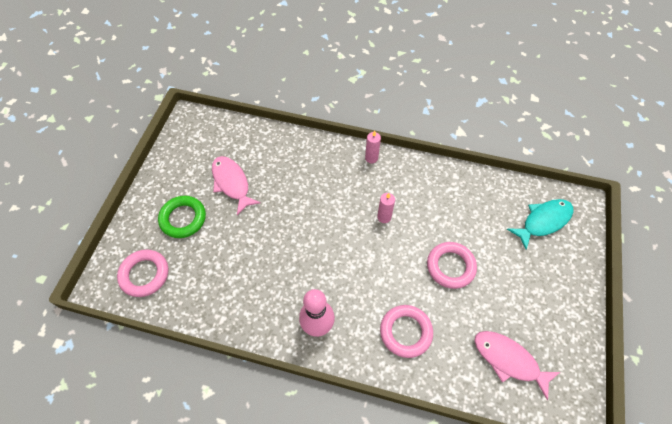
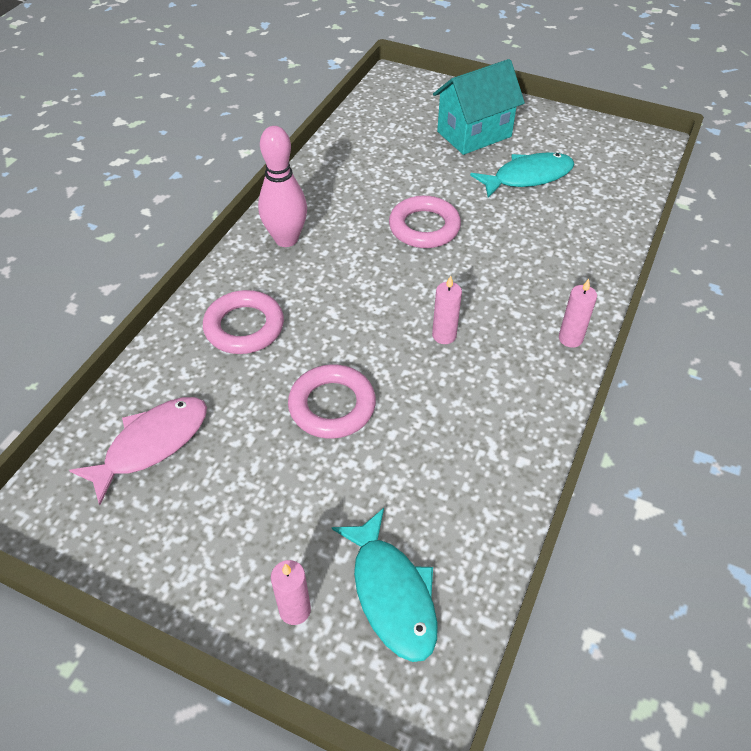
camera: 100 degrees right, 10 degrees down
(144, 274) = (400, 106): pink ring -> pink ring (424, 227)
(183, 218) = (474, 134): green ring -> turquoise house
(232, 183) = (528, 177): pink fish -> turquoise fish
(568, 259) = (295, 610): none -> pink candle

